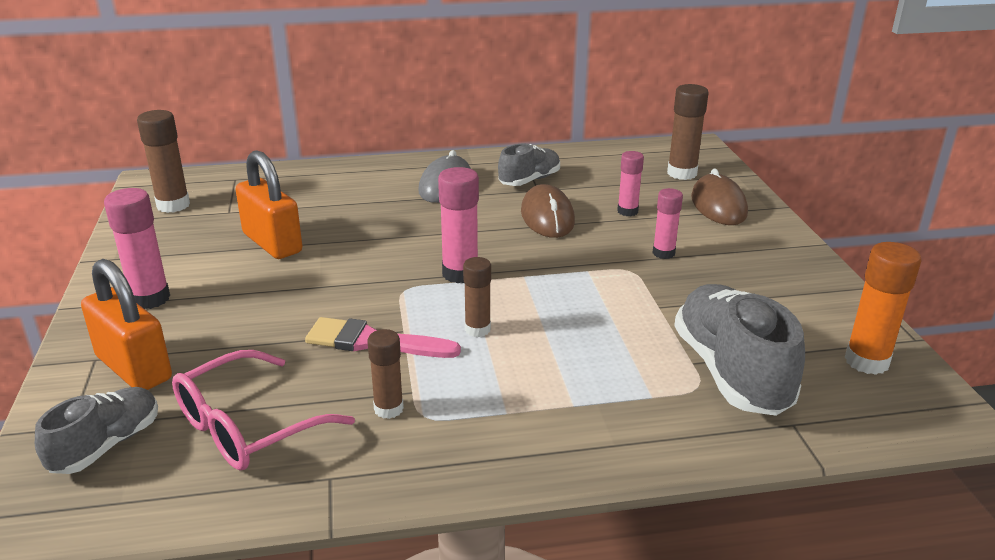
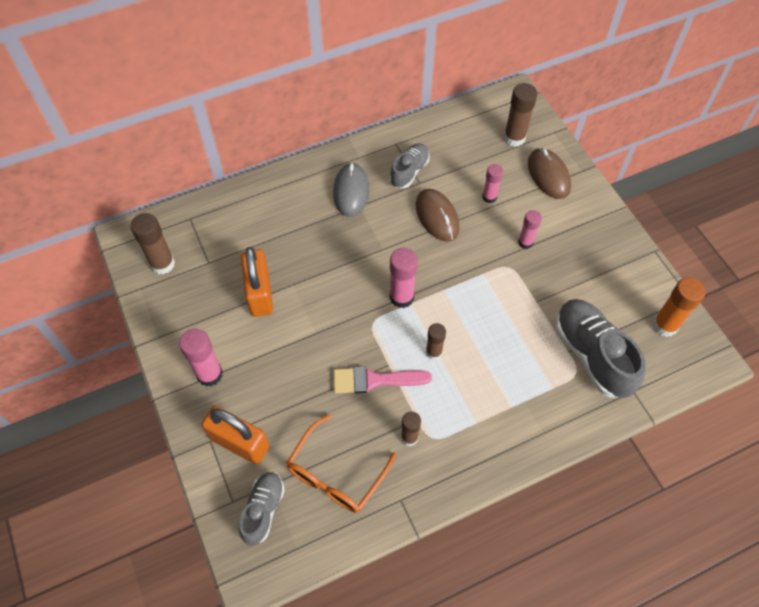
camera: 15 degrees left, 30 degrees up
(249, 426) = (336, 473): pink glasses -> orange glasses
(272, 243) = (260, 293): orange padlock -> orange padlock turned 45 degrees clockwise

